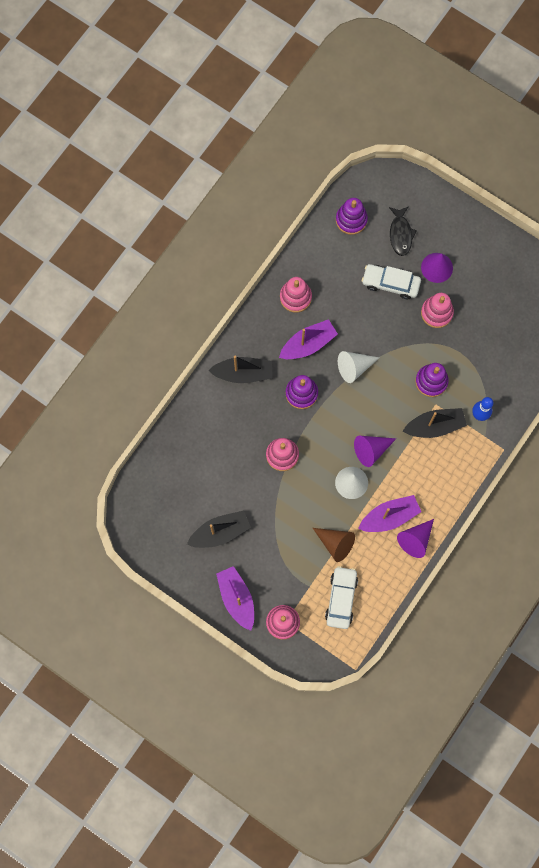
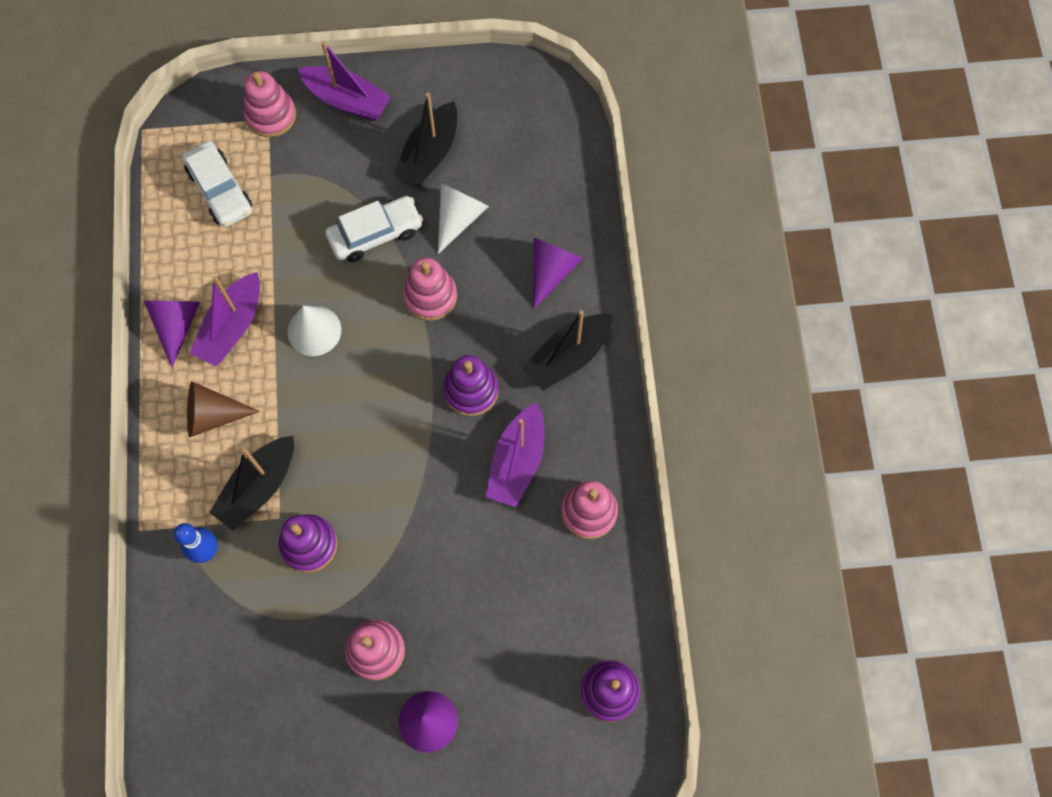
camera: 140 degrees right, 5 degrees down
(335, 543) = (276, 245): brown cone -> brown cone (213, 415)
(354, 367) = (429, 479): white cone -> white cone (459, 218)
(371, 450) = (320, 390): purple cone -> purple cone (551, 271)
(390, 283) = (475, 640): white car -> white car (375, 234)
(400, 234) = (521, 730): black fish -> none

